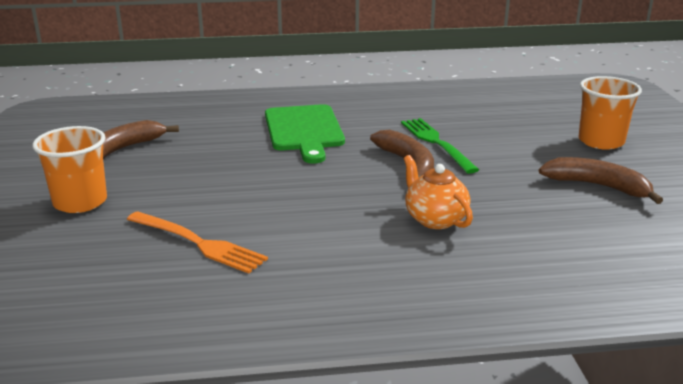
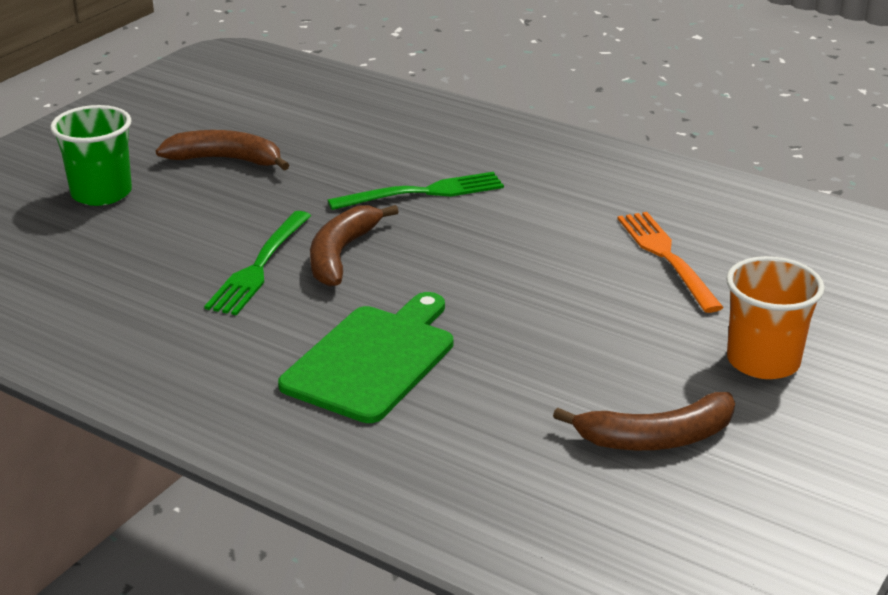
camera: 140 degrees left, 5 degrees up
(435, 219) = (424, 192): orange teapot -> green fork
(598, 186) = (226, 160): brown banana -> brown banana turned 120 degrees clockwise
(601, 141) = (101, 193): orange cup -> green cup

